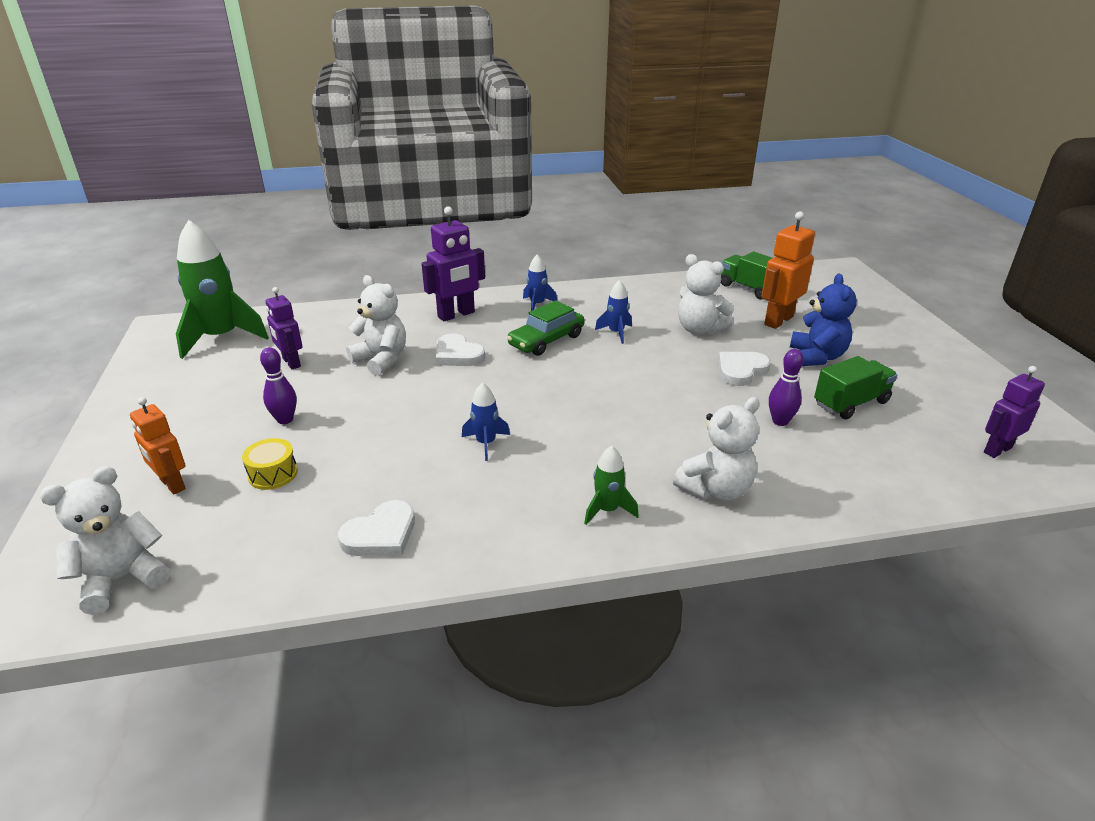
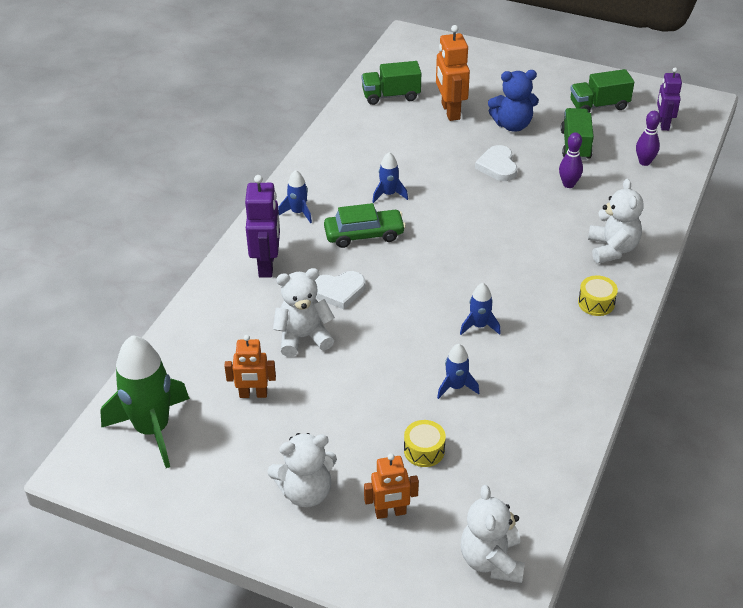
camera: 55 degrees left, 10 degrees up
(285, 420) = (349, 423): purple bowling pin -> purple bowling pin (644, 162)
(291, 363) = (253, 394): purple robot -> orange robot
(381, 461) = (456, 387): none -> blue rocket
(381, 534) = (541, 414): white heart -> none
(546, 340) = (364, 235): green car -> green car turned 90 degrees counterclockwise
(607, 510) = (596, 303): green rocket -> yellow drum
(699, 329) = (425, 153): white teddy bear -> white teddy bear (306, 492)
(816, 357) = (512, 125): blue teddy bear -> blue teddy bear turned 135 degrees clockwise
(943, 395) = (599, 105): none -> green truck

